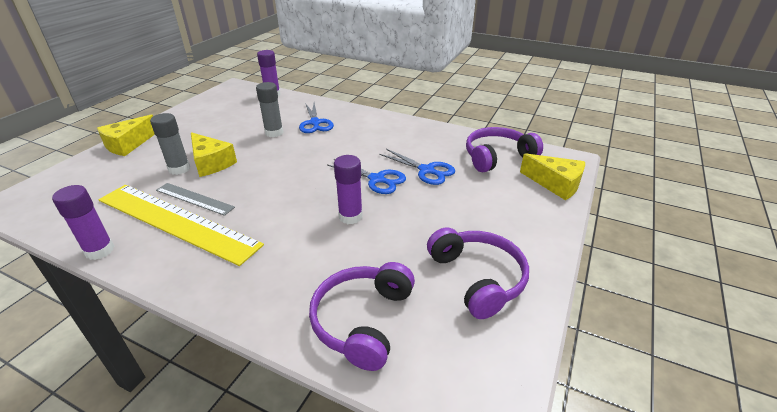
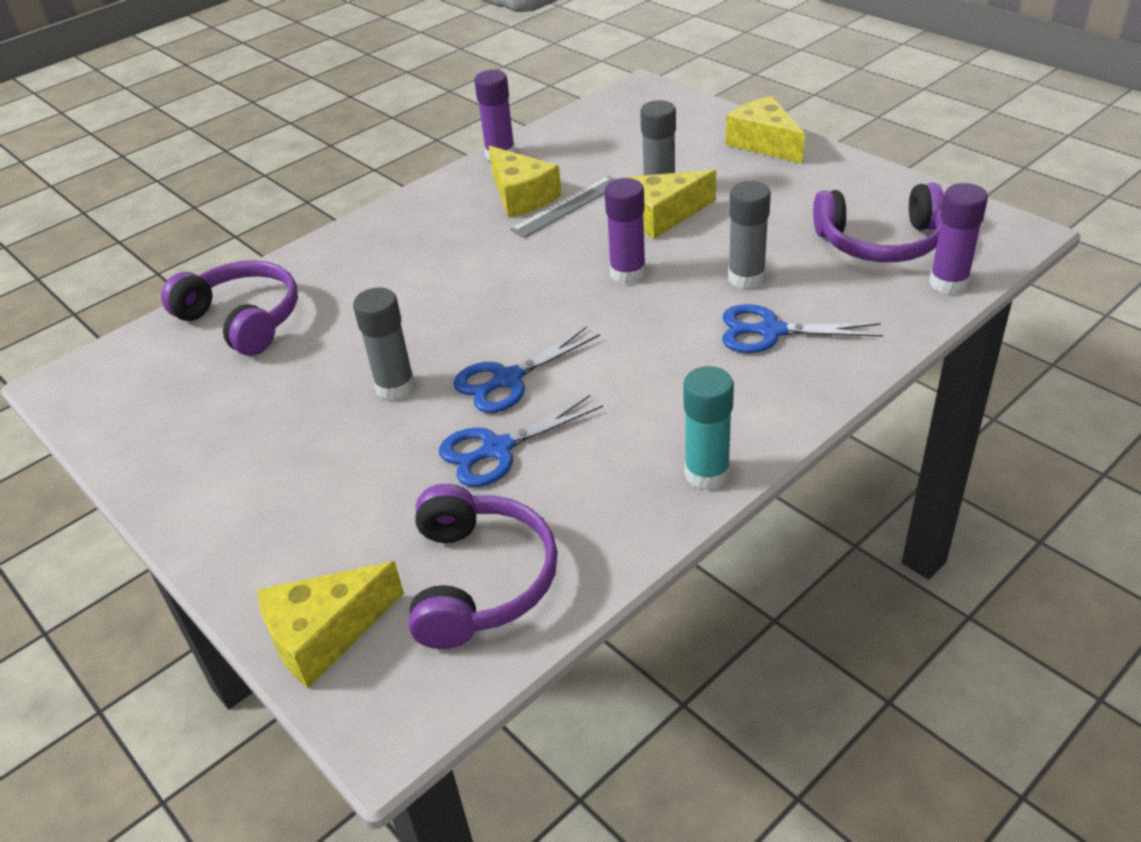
camera: 115 degrees right, 5 degrees up
(176, 222) = (521, 196): yellow ruler -> yellow cheese
(350, 216) = (427, 336): purple glue stick -> purple glue stick (627, 273)
(401, 214) = (395, 387): none -> grey glue stick
(409, 124) = (707, 474): none -> turquoise glue stick
(477, 278) = (213, 428): purple headphones -> purple headphones (880, 242)

